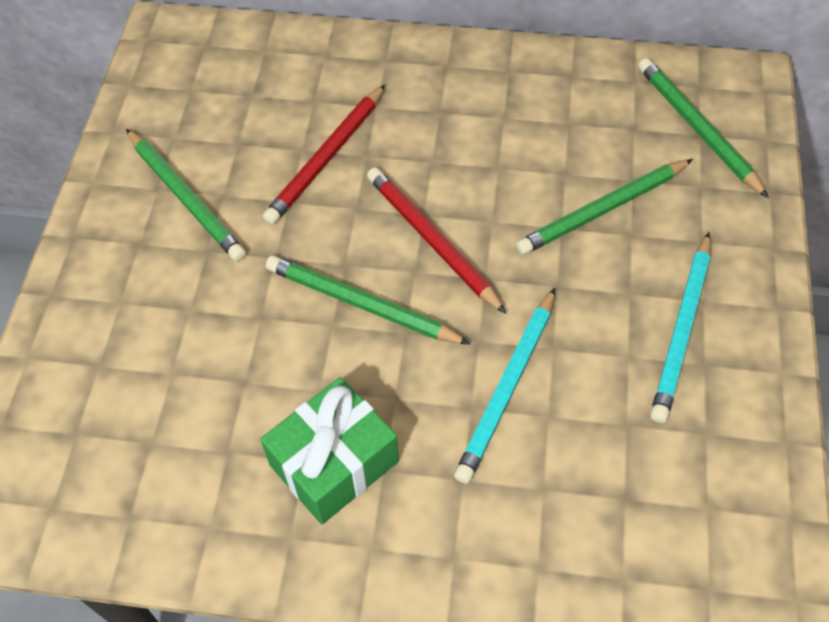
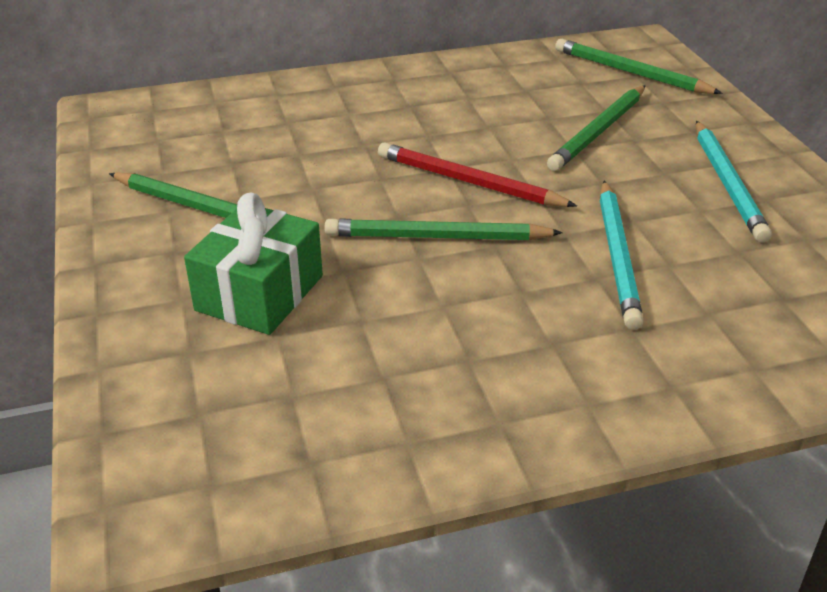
camera: 25 degrees left, 20 degrees down
(326, 157) = (327, 153): red pencil -> none
(334, 463) = (500, 353): green gift -> green gift (259, 293)

